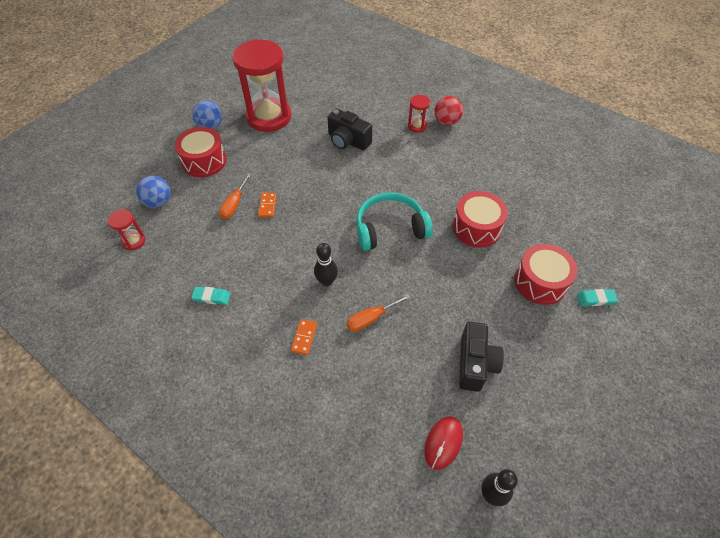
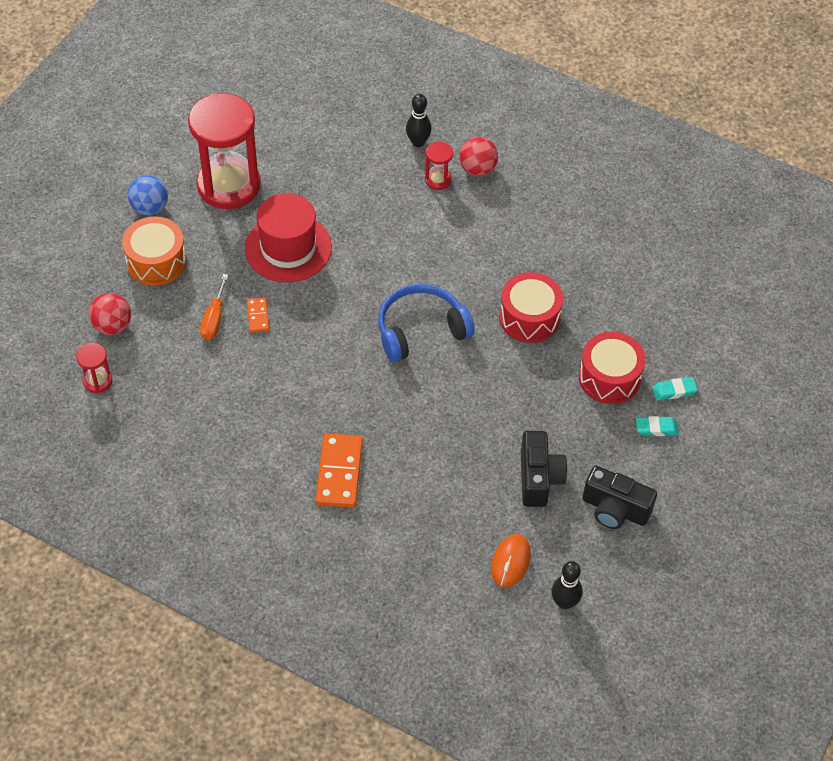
camera: 10 degrees left, 0 degrees up
(158, 202) = (112, 326): blue ball -> red ball
(204, 161) = (156, 261): red drum -> orange drum
(211, 297) = (217, 439): turquoise eraser -> turquoise eraser (656, 428)
(301, 161) = (288, 248): none -> red hat
(304, 338) = (339, 472): orange domino -> orange domino, size x1.90
(326, 281) = (353, 405): black bowling pin -> black bowling pin (418, 142)
(348, 141) = (346, 212): black camera -> black camera (615, 509)
(370, 319) = (413, 442): orange screwdriver -> none
(390, 228) = (421, 330): turquoise headphones -> blue headphones
(443, 443) = (510, 562): red mouse -> orange mouse

